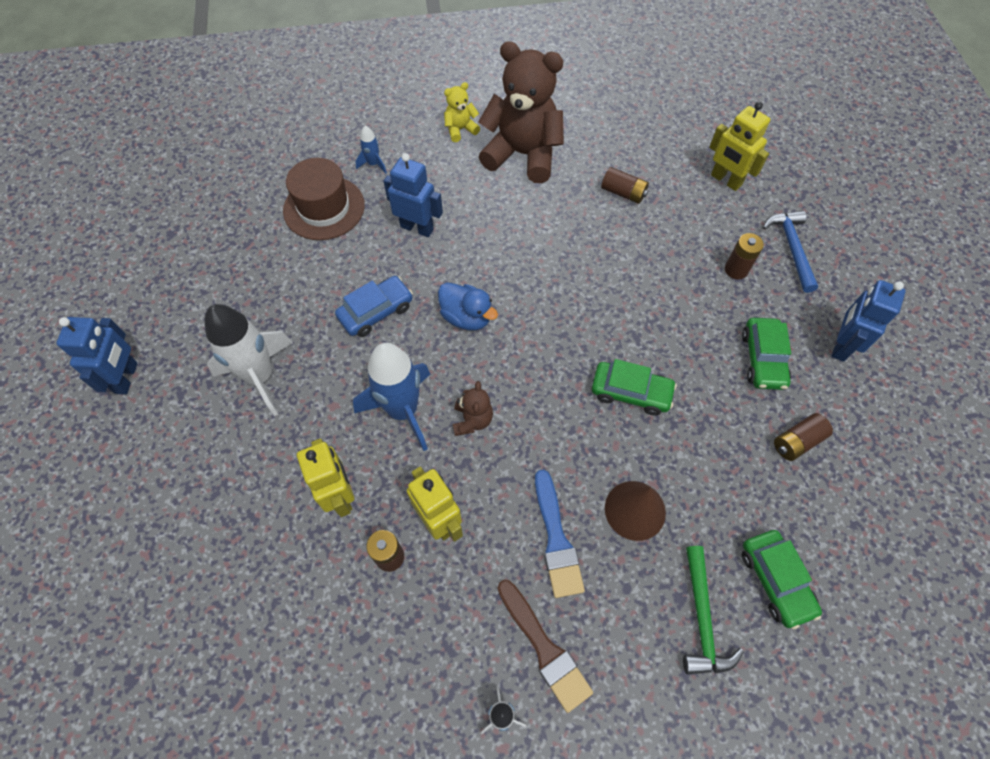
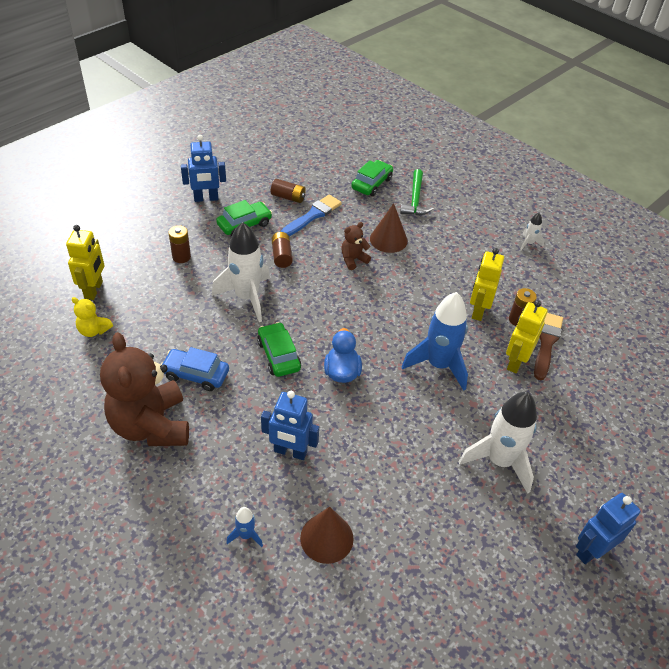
camera: 130 degrees left, 15 degrees down
(324, 208) = (326, 538): brown hat -> brown cone
(376, 311) = (386, 427): blue car -> blue car (196, 374)
(417, 228) = (290, 452): blue robot -> blue robot turned 60 degrees counterclockwise
(460, 129) = (150, 492): yellow teddy bear -> yellow teddy bear (94, 330)
(472, 420) = (409, 328): brown teddy bear -> brown teddy bear (353, 259)
(544, 648) = (487, 242): brown brush -> brown brush (546, 343)
(556, 539) = (435, 261): blue brush -> blue brush (313, 215)
(623, 193) = (150, 341): brown battery -> brown battery (281, 256)
(630, 295) = (247, 297): none -> white rocket
(631, 392) = (320, 268): green car -> green car (278, 355)
(702, 619) = (415, 199): green hammer -> green hammer turned 135 degrees clockwise
(791, 248) = (140, 238): blue hammer -> none

